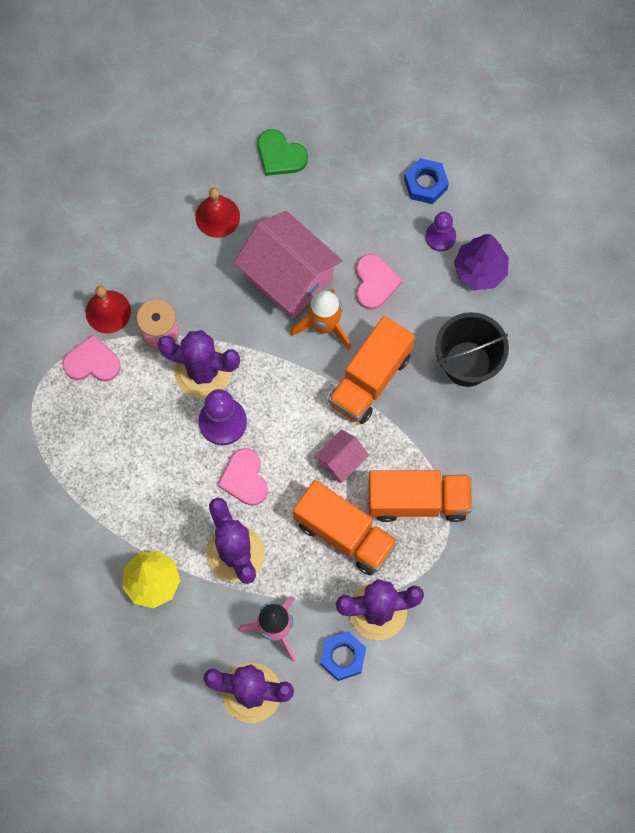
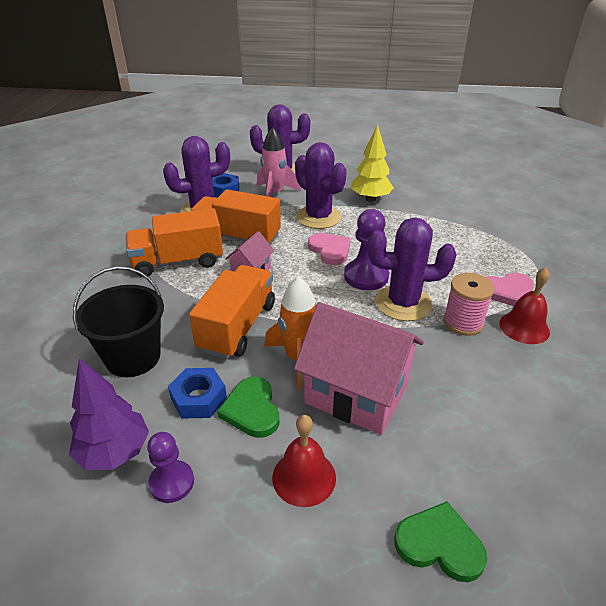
camera: 165 degrees right, 35 degrees down
(217, 216) = (475, 439): red bell -> red bell (304, 477)
(375, 283) = (252, 410): pink heart -> green heart
(425, 184) = (201, 556): blue nut -> blue nut (199, 398)

